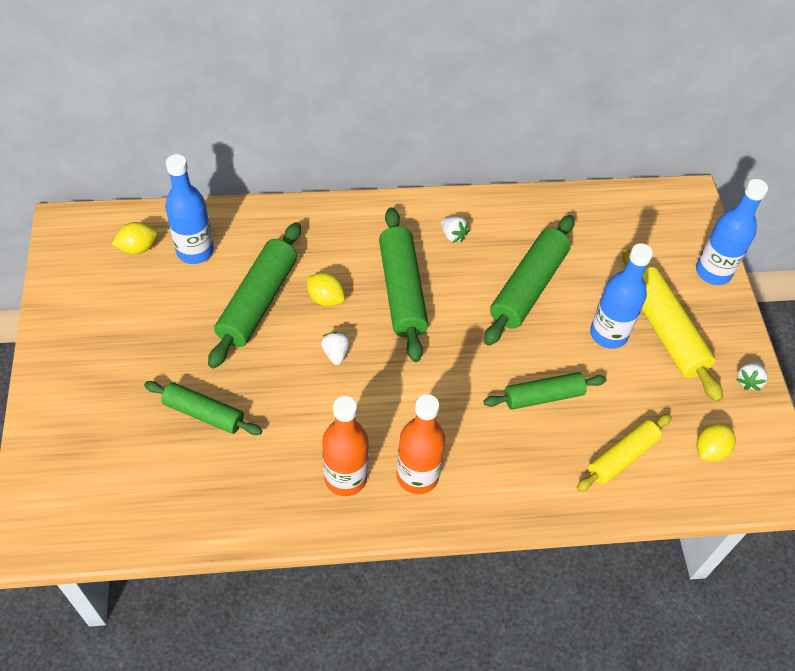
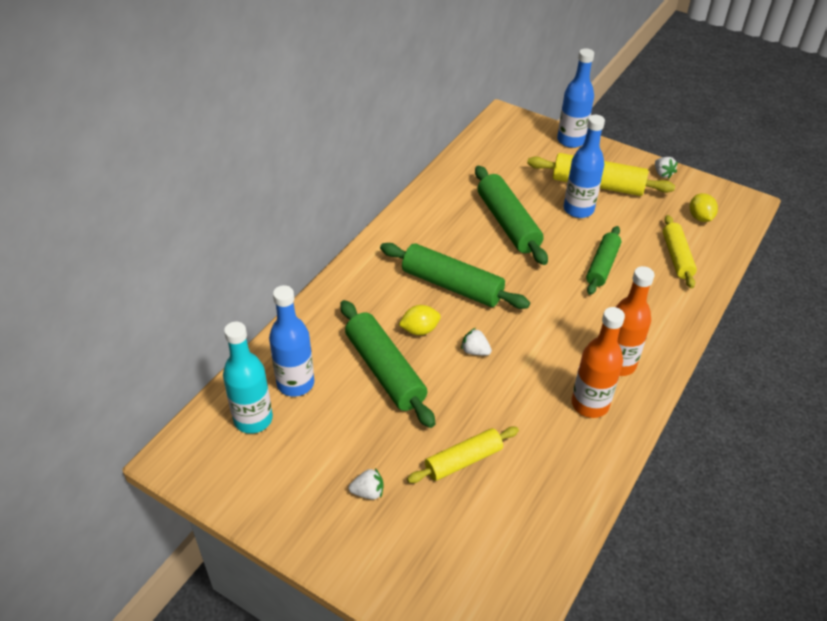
camera: 50 degrees left, 10 degrees down
(138, 248) = (253, 419): yellow lemon -> turquoise bottle
(204, 413) = (463, 460): green rolling pin -> yellow rolling pin
(453, 235) = (428, 233): white strawberry -> white strawberry (368, 492)

